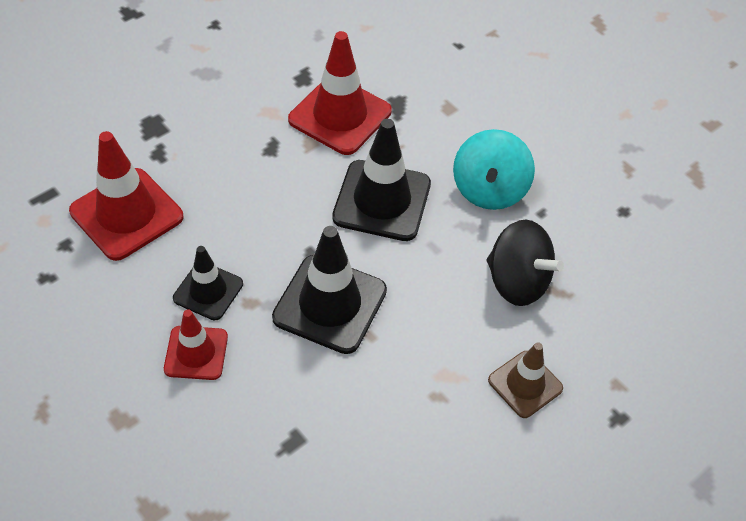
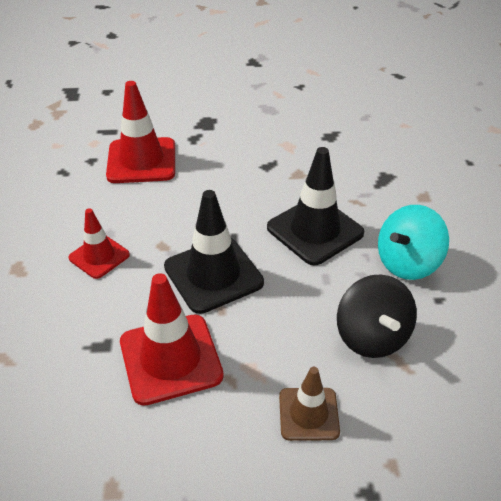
camera: 40 degrees right, 10 degrees down
(208, 291) = (144, 225): black traffic cone -> none
(340, 115) = (335, 167): red traffic cone -> red traffic cone (170, 359)

